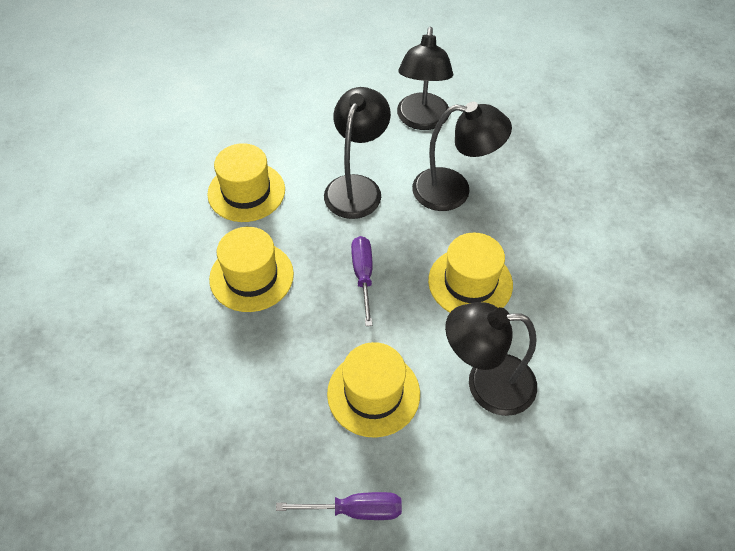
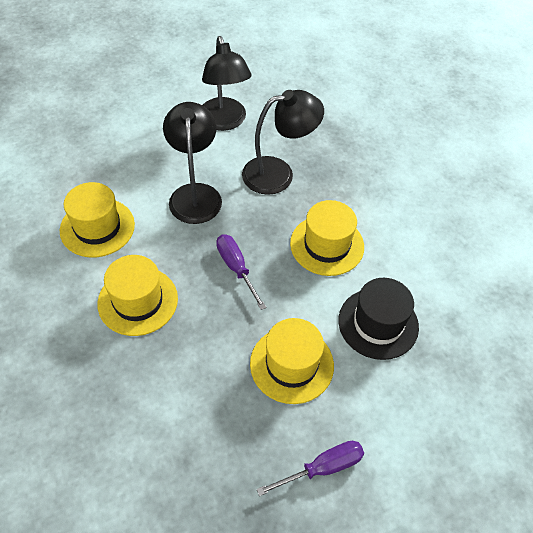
camera: 25 degrees left, 0 degrees up
(486, 384) = (378, 323): black lamp -> black hat

